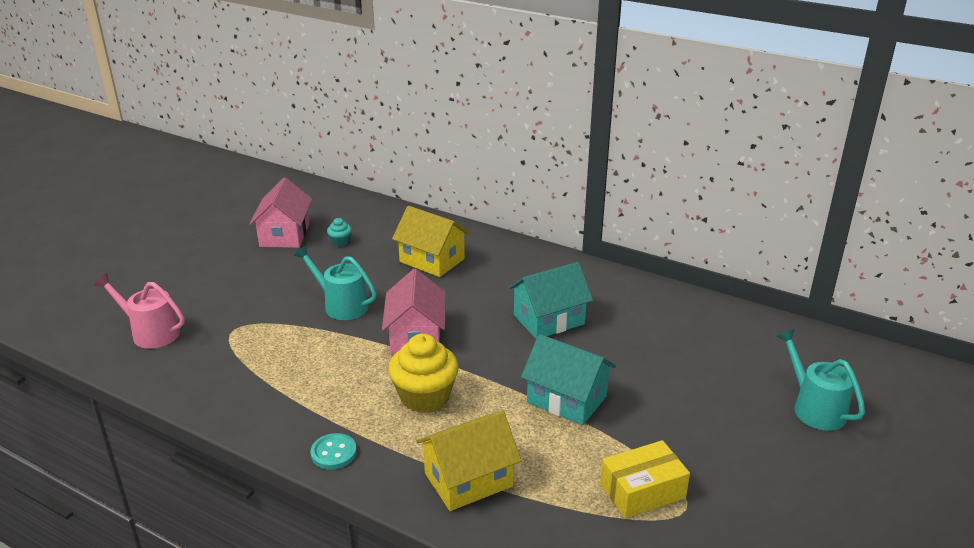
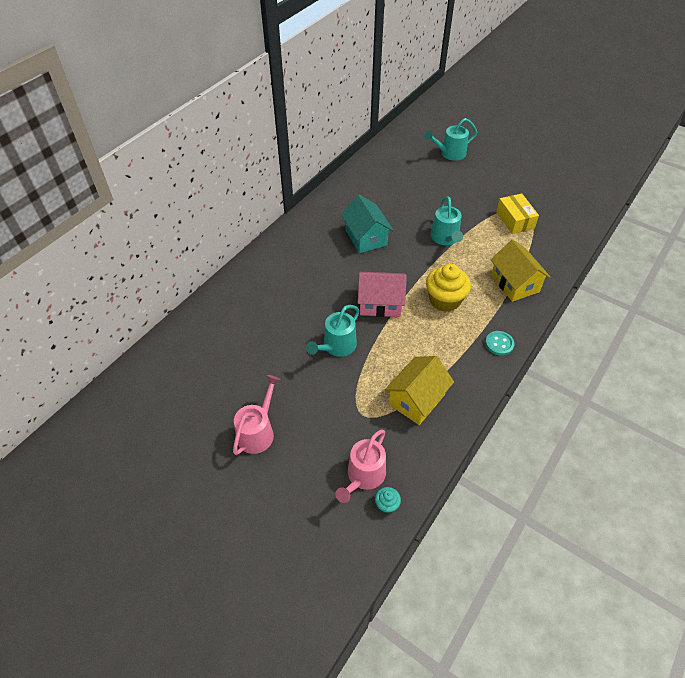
camera: 85 degrees left, 20 degrees up
(229, 263) = (258, 432): none -> pink watering can
(284, 235) = (216, 393): pink house -> none
(340, 242) = (238, 351): turquoise cupcake -> turquoise cupcake (387, 505)
(432, 260) = (281, 292): yellow house -> yellow house (416, 399)
(567, 399) = (445, 238): turquoise house -> turquoise watering can

